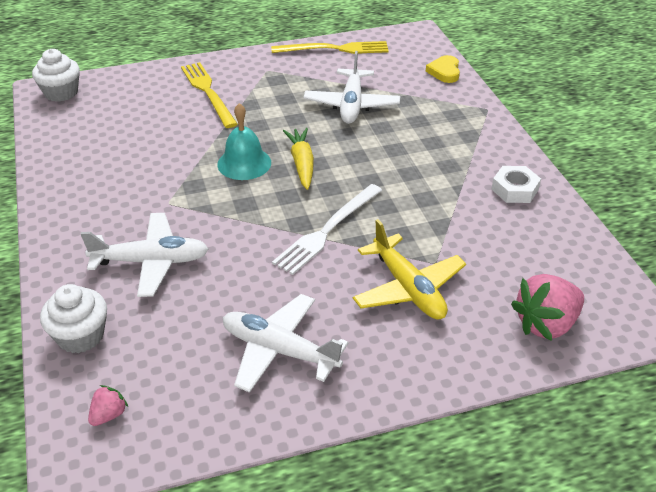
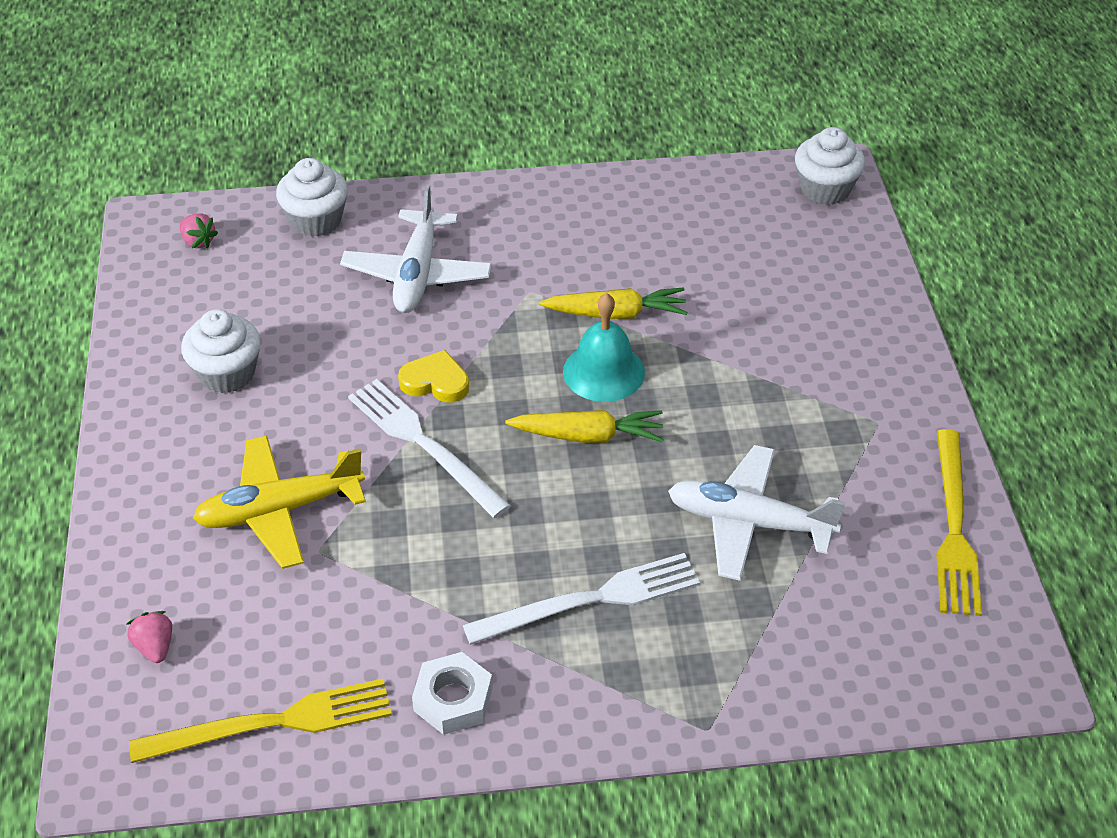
camera: 100 degrees right, 5 degrees up
(188, 163) = (616, 313): none -> yellow carrot
(208, 92) = (810, 344): yellow fork -> yellow fork (272, 723)
(279, 350) = (227, 373): white plane -> white cupcake
(425, 150) = (591, 600): none -> white fork
(444, 72) = (854, 691): yellow heart -> yellow heart (435, 382)
(546, 324) = (155, 647): pink strawberry -> pink strawberry, size x0.49

